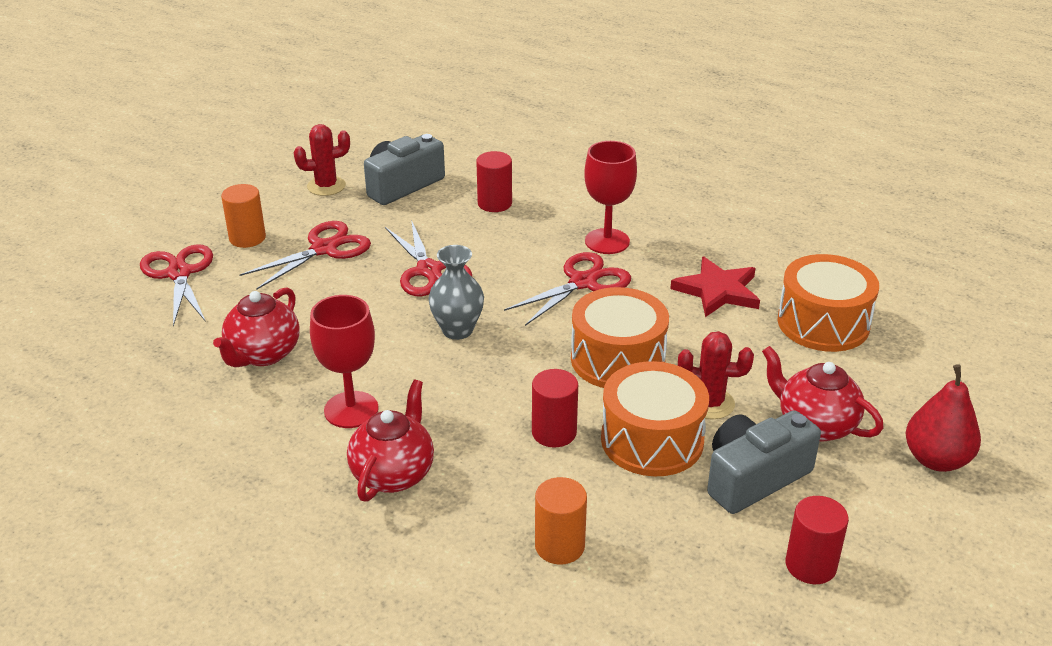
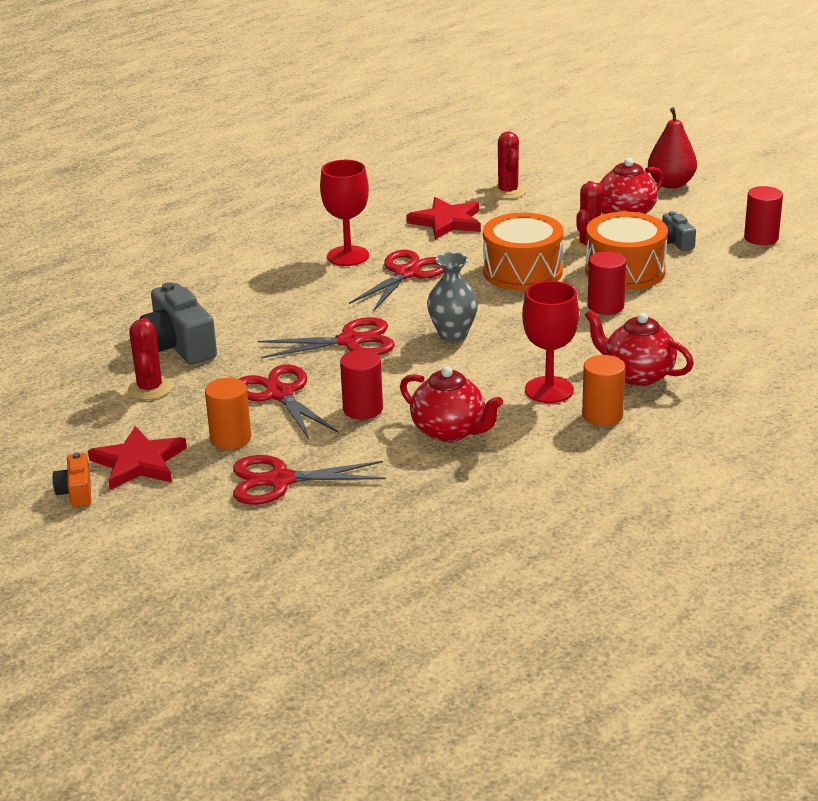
camera: 75 degrees left, 5 degrees down
(168, 186) = (76, 492): none -> orange camera
(209, 204) = (139, 462): none -> red star
(494, 203) = (248, 300): red cylinder -> red cylinder (363, 409)
(559, 546) = (730, 316): orange cylinder -> orange cylinder (602, 415)
(583, 282) = (406, 273): red scissors -> red scissors turned 60 degrees clockwise
(754, 478) = (674, 242): grey camera -> grey camera, size x0.54
(823, 323) = (508, 191): orange drum -> red cactus

